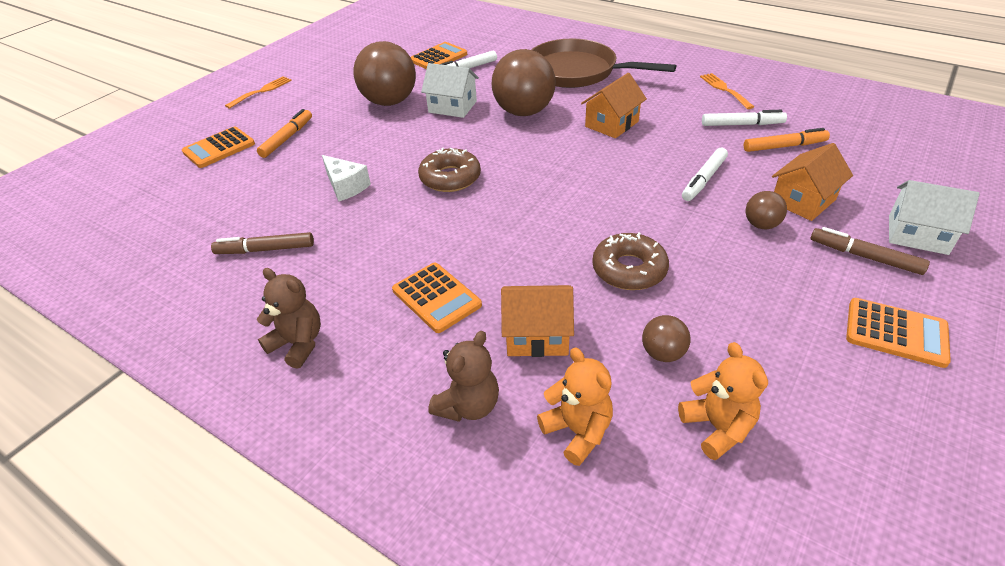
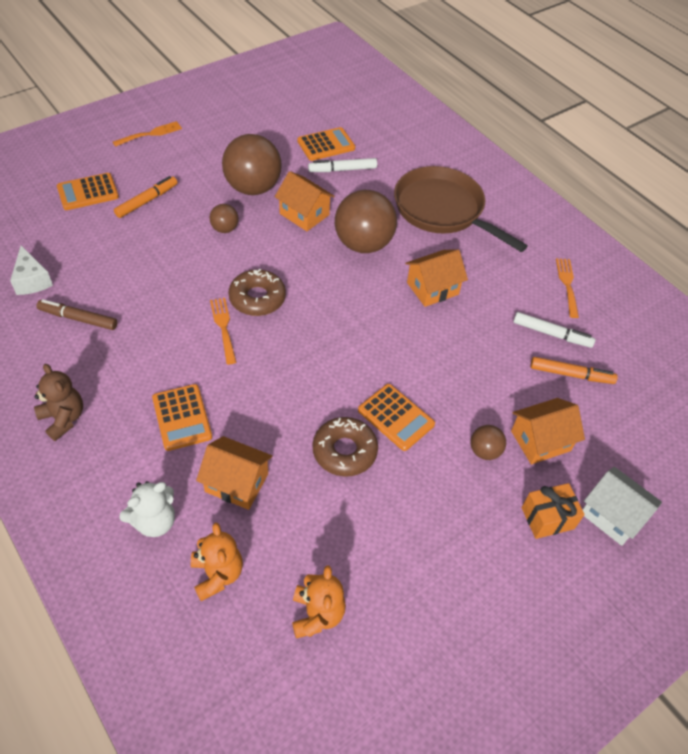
camera: 15 degrees right, 10 degrees up
(346, 186) = (169, 275): white cheese -> white cheese (32, 280)
(431, 210) = (223, 327): none -> orange fork
(452, 107) = (304, 214): white house -> orange house
(468, 405) = (154, 521): brown teddy bear -> white teddy bear
(663, 353) = (319, 537): brown ball -> brown ball (225, 229)
(704, 179) = (470, 384): white marker -> none
(865, 257) = (547, 518): brown marker -> orange gift
(896, 333) = (513, 596): orange calculator -> orange calculator (396, 417)

